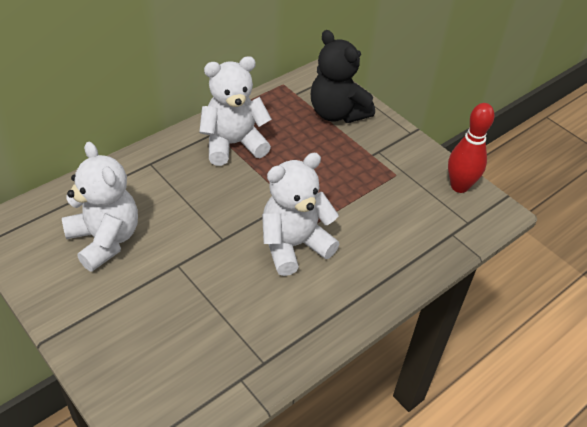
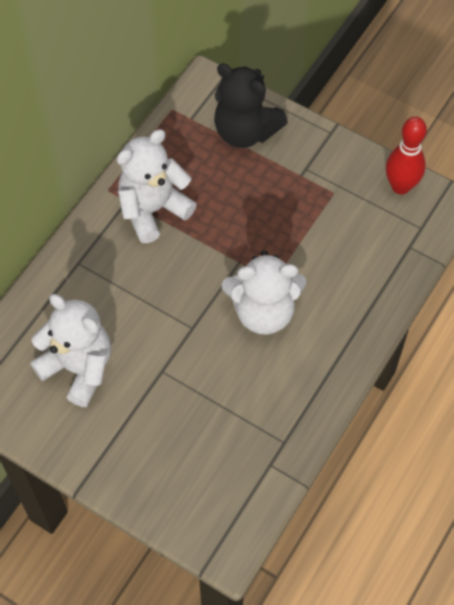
camera: 15 degrees left, 15 degrees up
(294, 245) = (263, 311): white teddy bear -> white teddy bear turned 135 degrees counterclockwise

